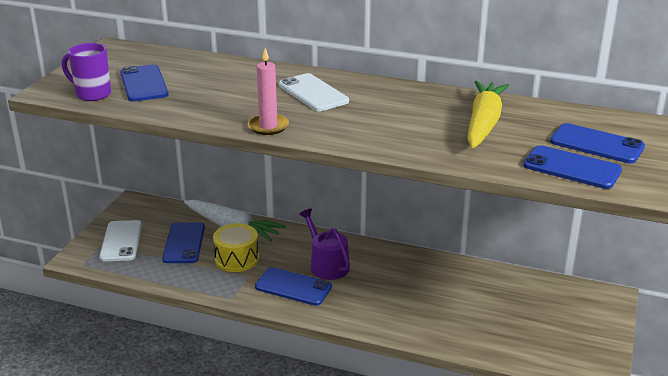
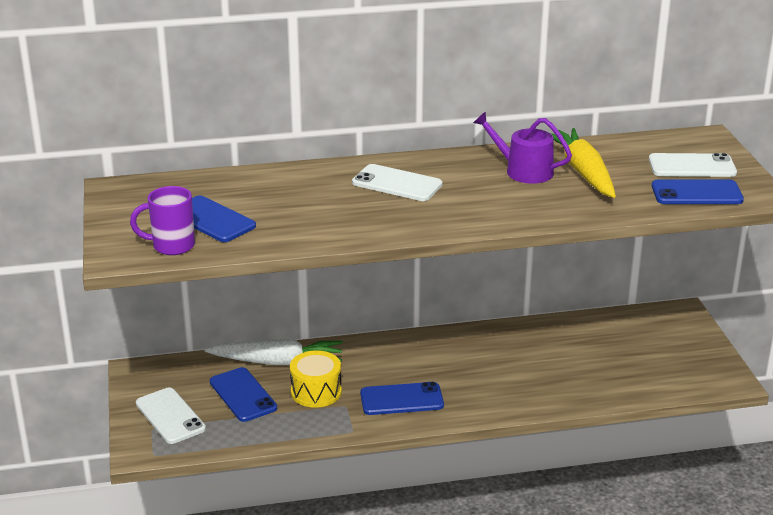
camera: 30 degrees left, 0 degrees up
(268, 126) = (399, 229): pink candle -> none
(327, 265) = (412, 367): purple watering can -> purple watering can (523, 171)
(596, 144) = (692, 166): blue phone -> white phone

